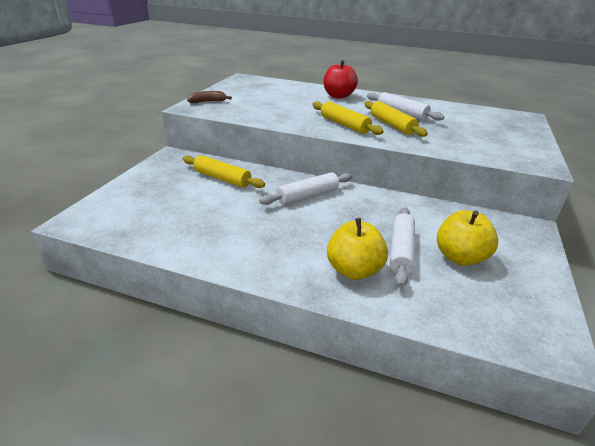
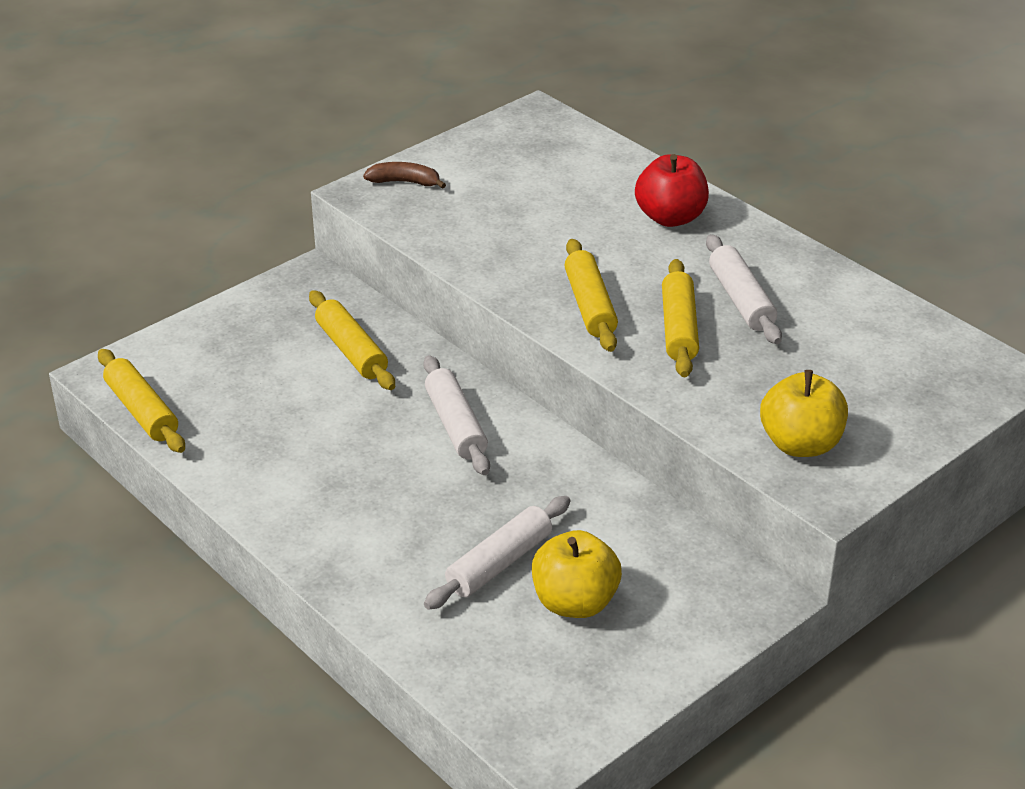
camera: 30 degrees right, 5 degrees up
(114, 234) = (142, 411): none -> yellow rolling pin
(307, 196) = (456, 425): white rolling pin -> white rolling pin turned 75 degrees clockwise
(354, 270) = (403, 567): yellow apple -> yellow apple (800, 444)

